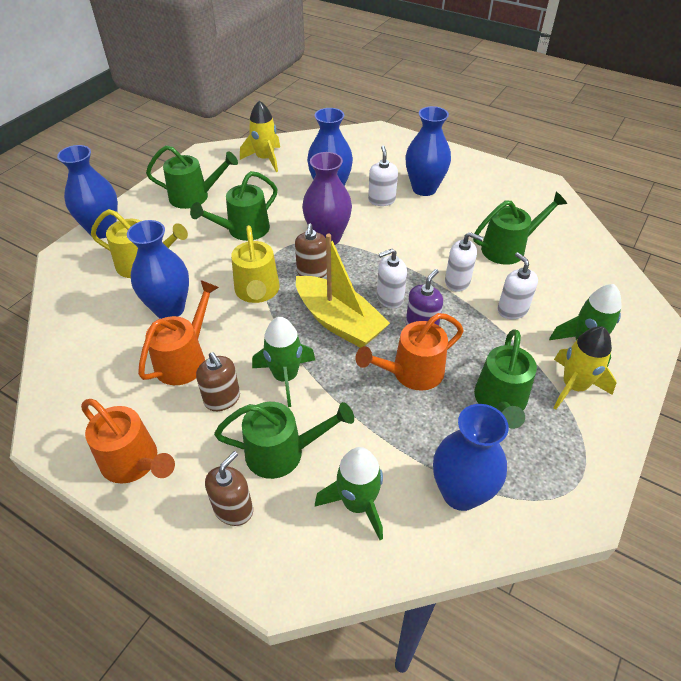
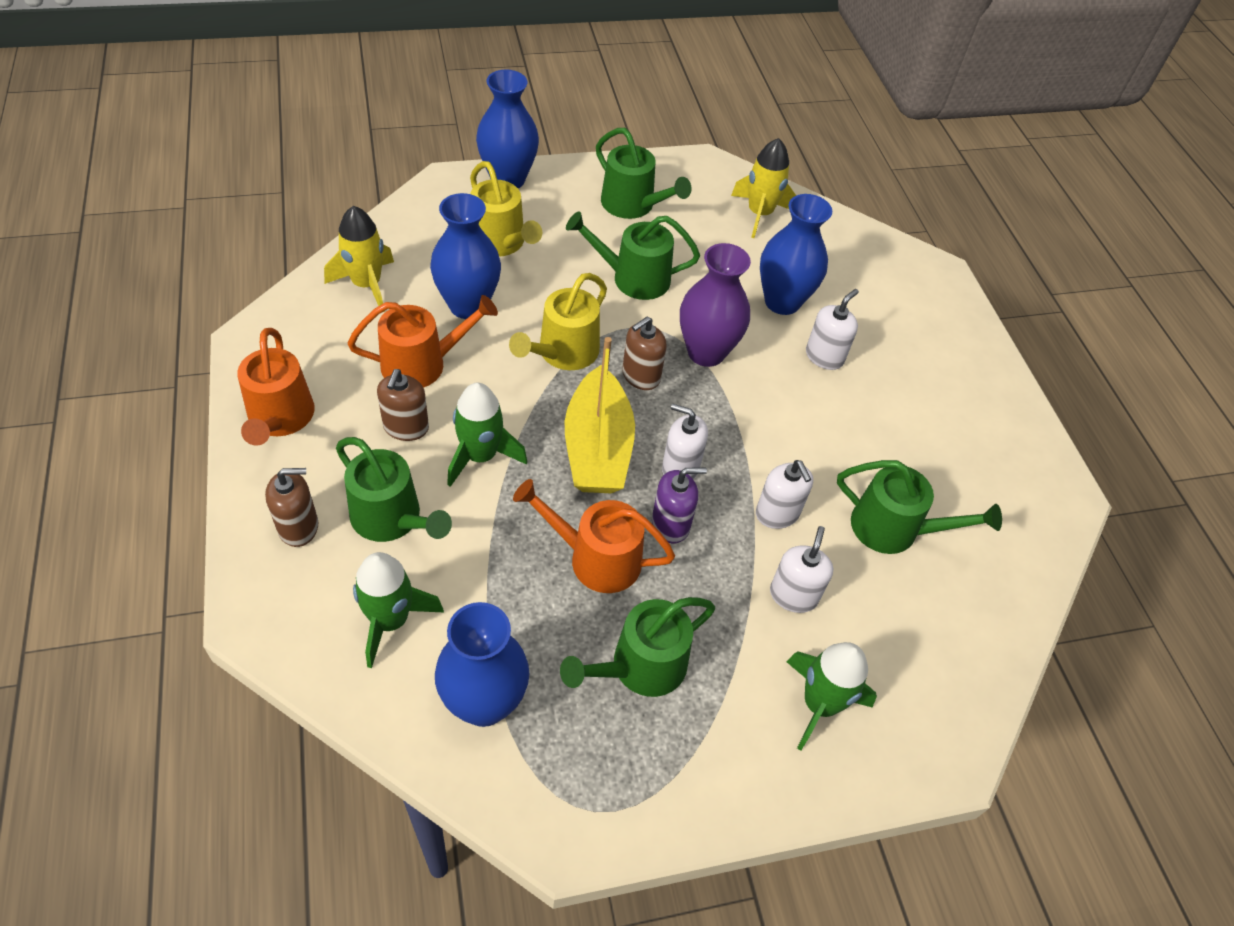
camera: 40 degrees right, 5 degrees up
(424, 188) = (895, 382): blue vase -> none
(573, 386) = (739, 728): yellow rocket -> yellow rocket (366, 285)

